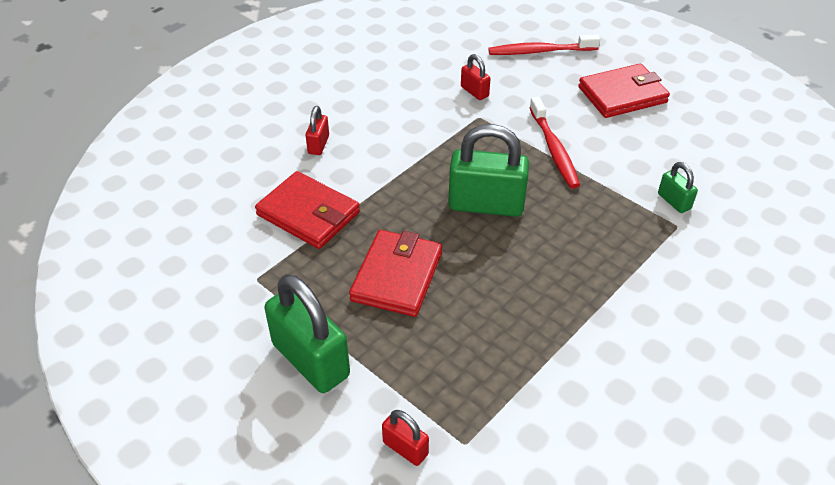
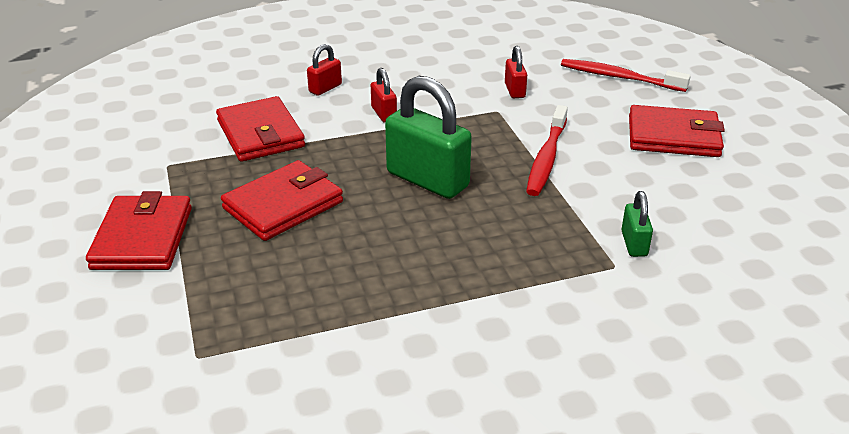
camera: 30 degrees right, 10 degrees down
(311, 360) = (142, 238): green padlock -> red wallet
(405, 448) = (142, 336): red padlock -> red padlock (384, 114)

